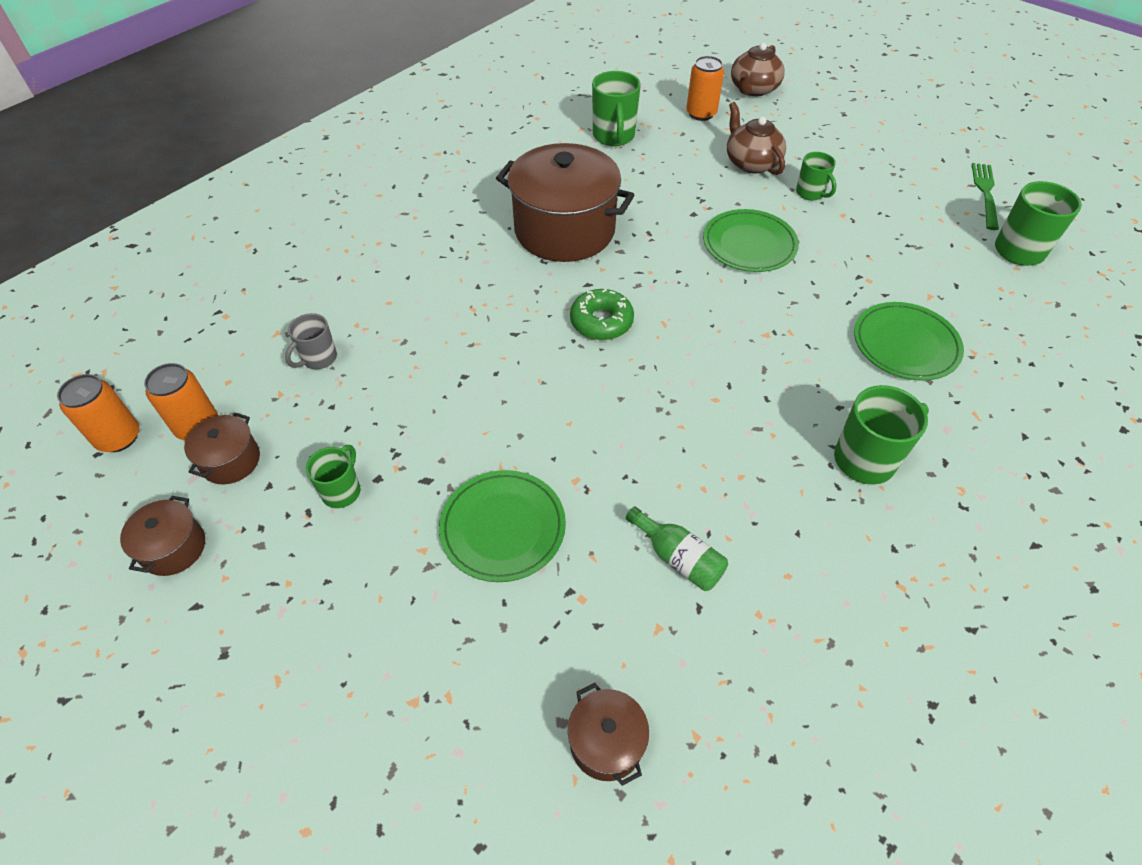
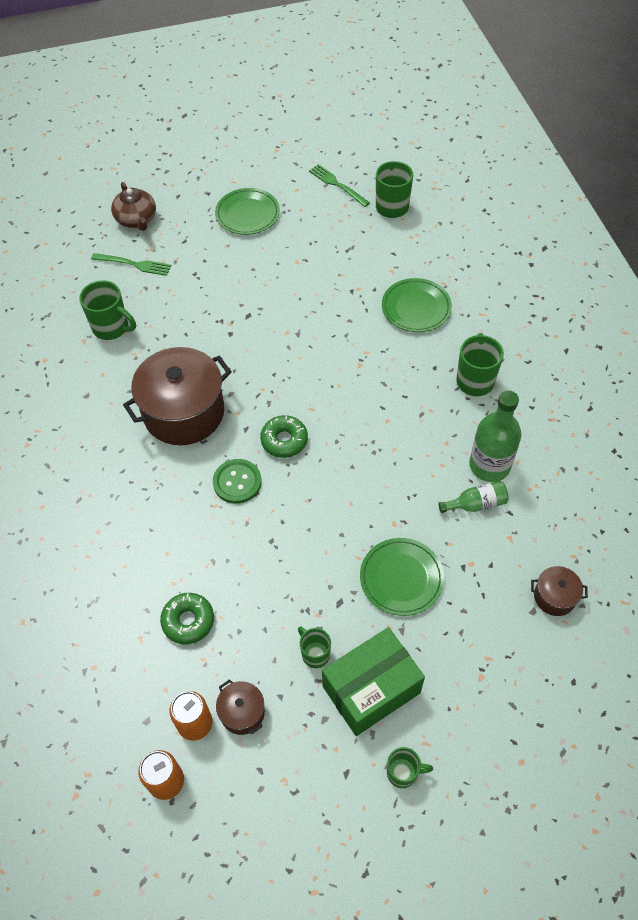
camera: 55 degrees left, 5 degrees up
(174, 548) = (292, 773): brown pot -> none
(318, 359) = (188, 621): grey mug -> green donut
(325, 574) = (371, 689): none -> green box
(515, 311) = (237, 482): none -> green button
(701, 113) = (134, 264): orange can -> green fork
(749, 244) = (282, 324): green plate -> green plate (247, 214)
(751, 163) = (210, 272): brown teapot -> none
(751, 543) = (489, 465): none -> green bottle
(810, 193) = (265, 263): green mug -> green mug (403, 773)

